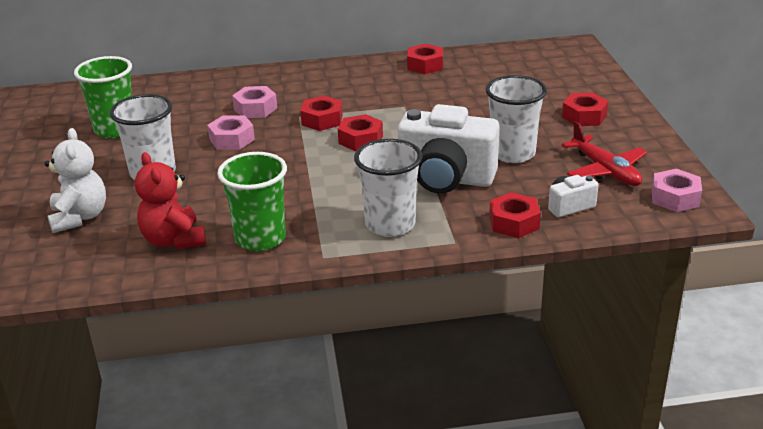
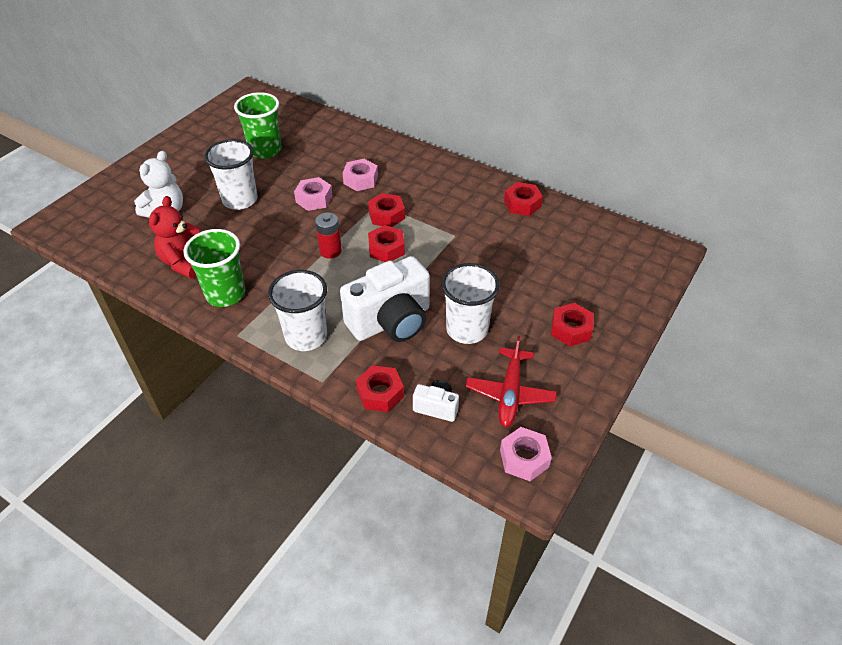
camera: 40 degrees right, 15 degrees up
(312, 164) = (330, 251): none -> red battery
(445, 179) = (391, 321): white camera -> white camera turned 90 degrees counterclockwise

